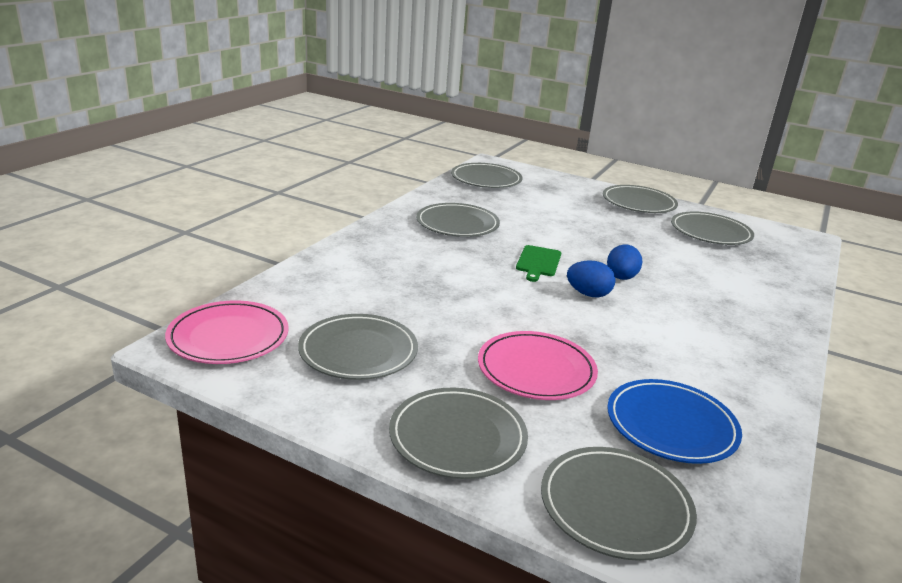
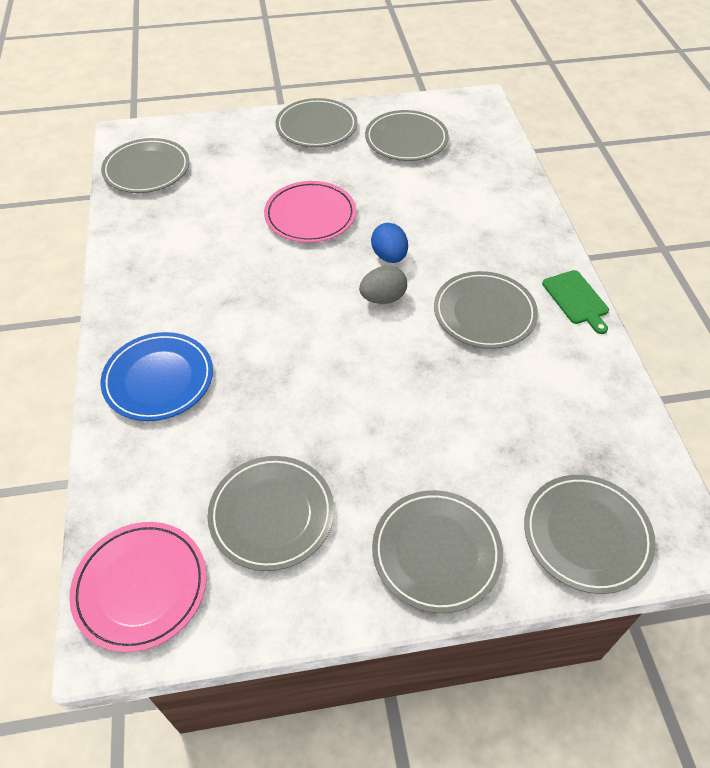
camera: 35 degrees left, 25 degrees up
(457, 224) = (187, 266): grey plate -> grey plate (484, 313)
(536, 370) = (424, 428): pink plate -> pink plate (310, 215)
(538, 262) = (307, 279): green cutting board -> green cutting board (576, 299)
(588, 294) = (383, 298): blue egg -> grey egg
(671, 425) = (557, 420): blue plate -> blue plate (158, 379)

